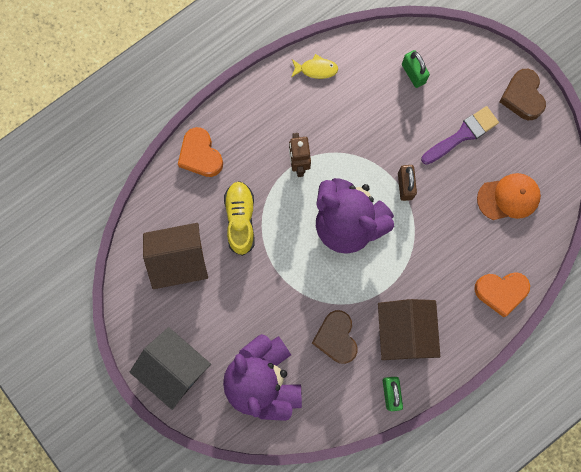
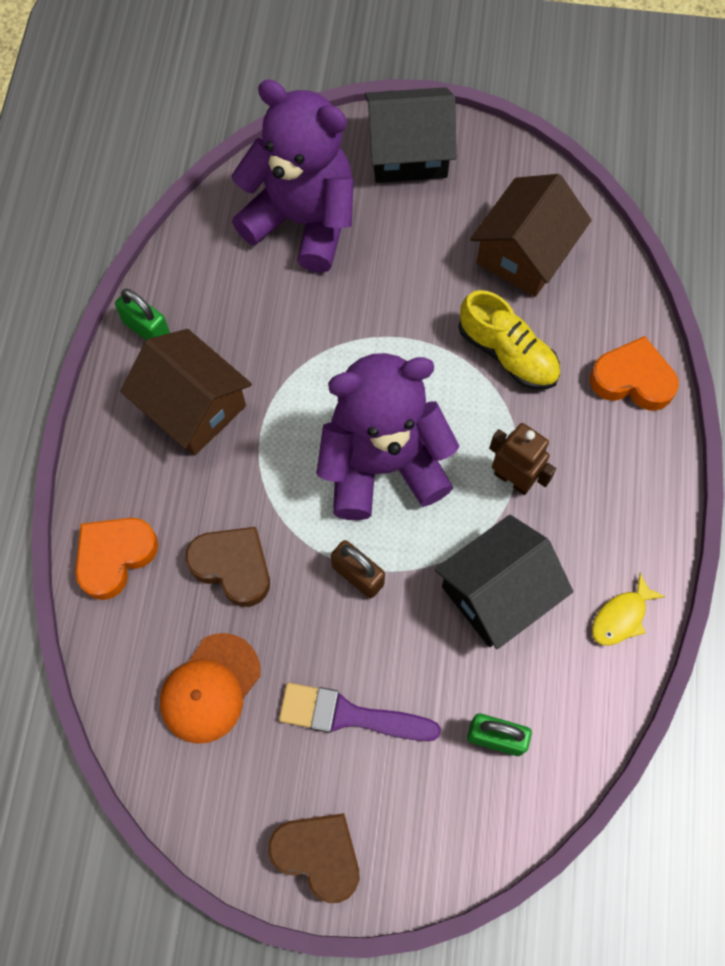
camera: 135 degrees right, 10 degrees down
(336, 338) = (266, 330): brown heart -> brown heart (233, 567)
(355, 124) = (497, 592): none -> black house
(462, 135) = (349, 715): purple brush -> purple brush turned 90 degrees clockwise

